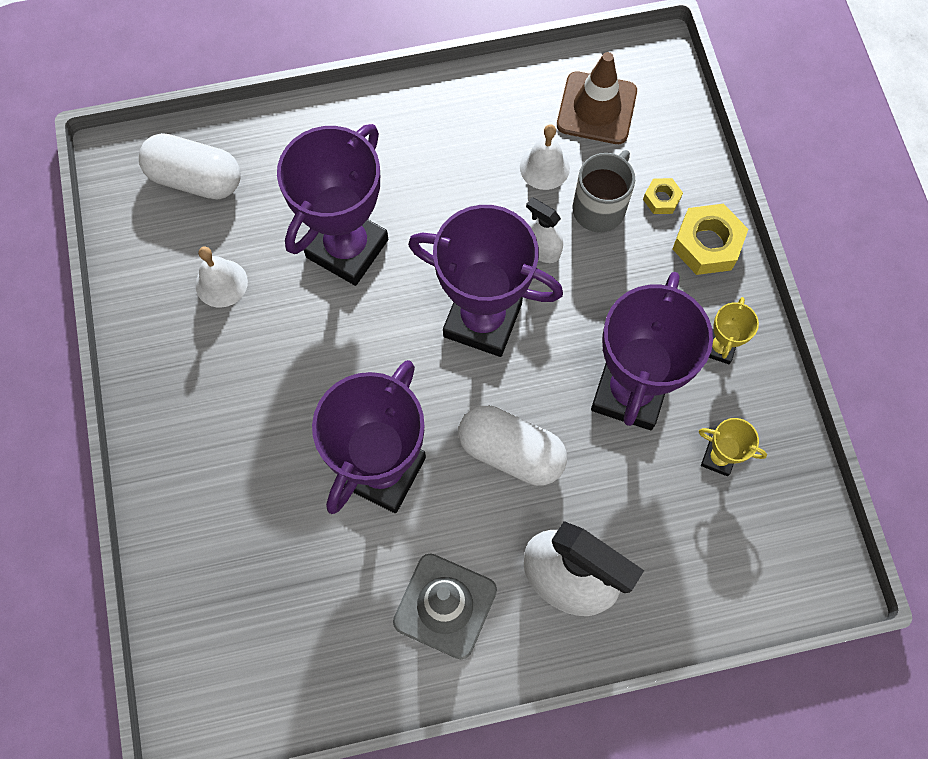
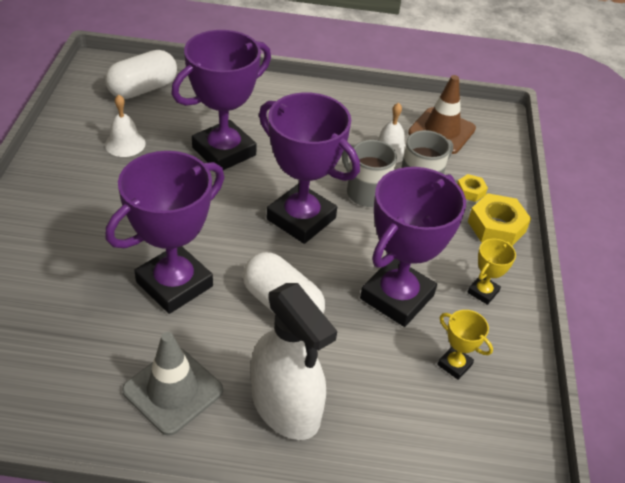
camera: 15 degrees right, 25 degrees down
(196, 179) = (143, 89): white capsule -> white capsule turned 75 degrees counterclockwise
(541, 249) = (366, 192): white spray bottle -> grey mug

